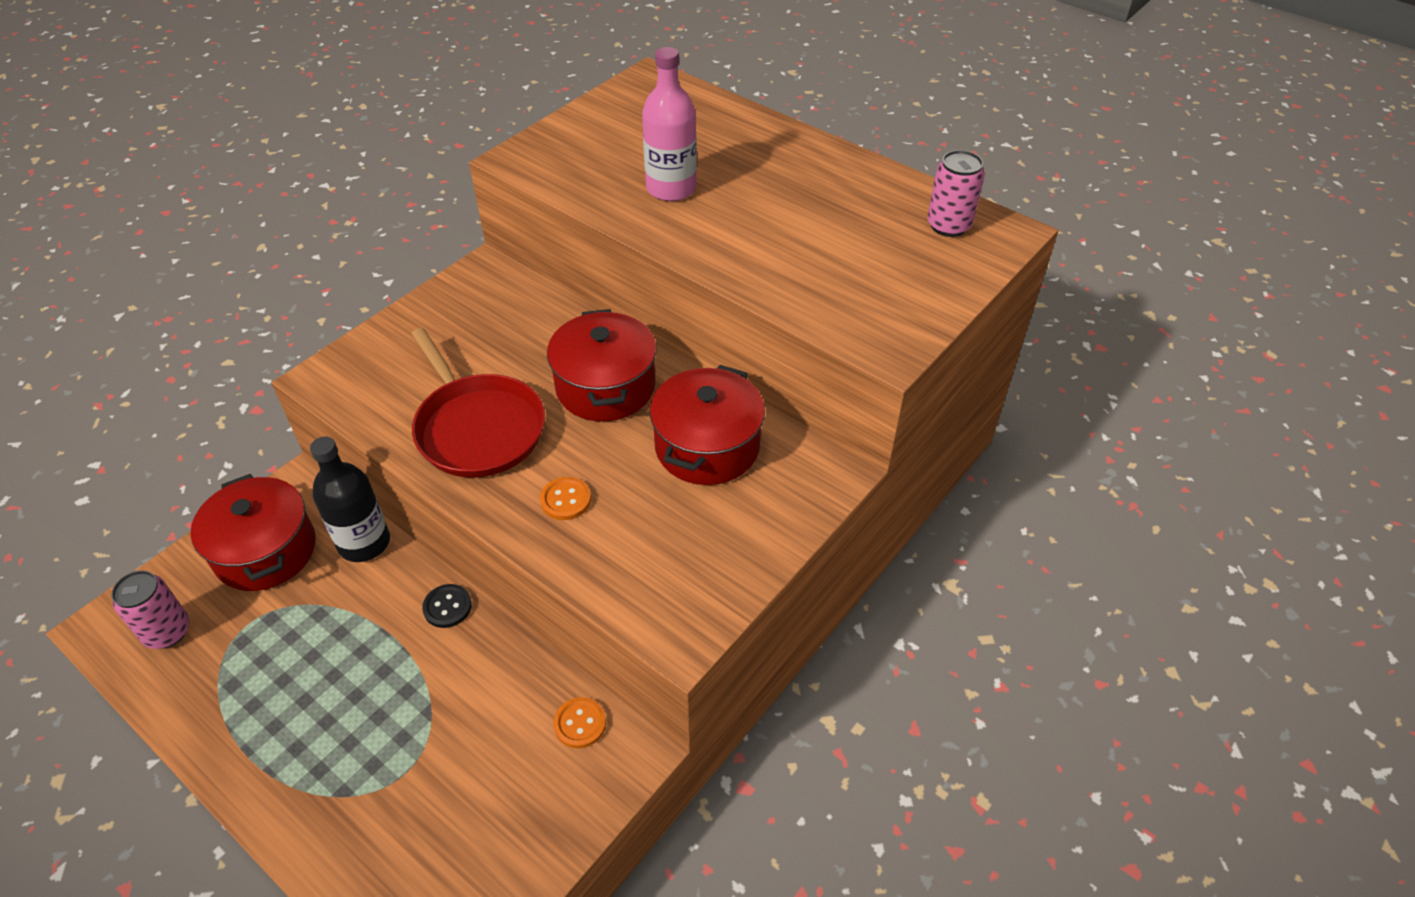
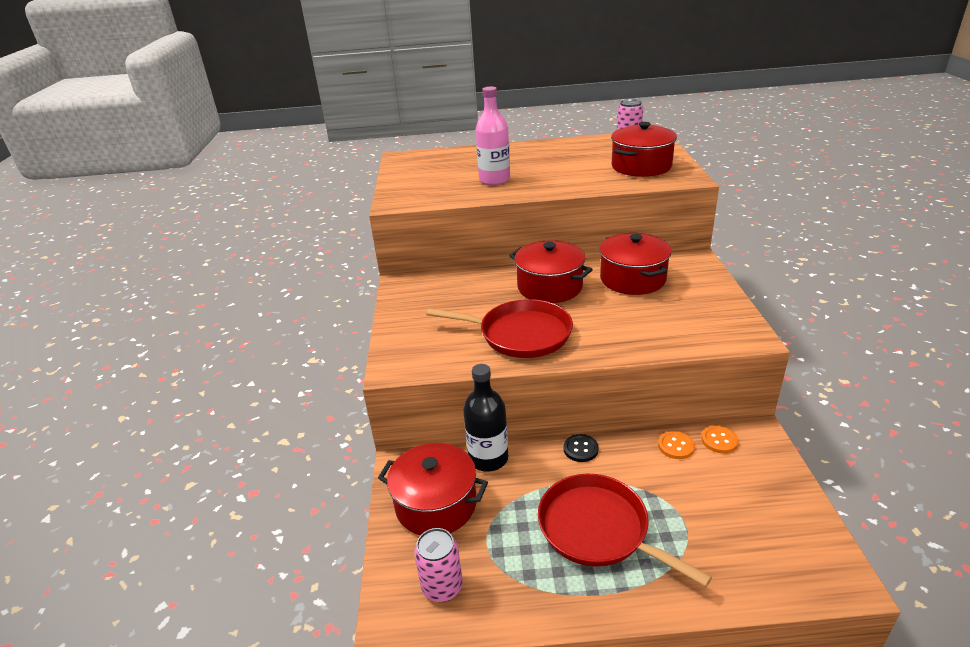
camera: 40 degrees left, 15 degrees down
(336, 700) = (598, 529): none -> red pan
(565, 500) = (614, 330): orange button -> orange button (676, 446)
(876, 284) = (641, 166): none -> red pot

